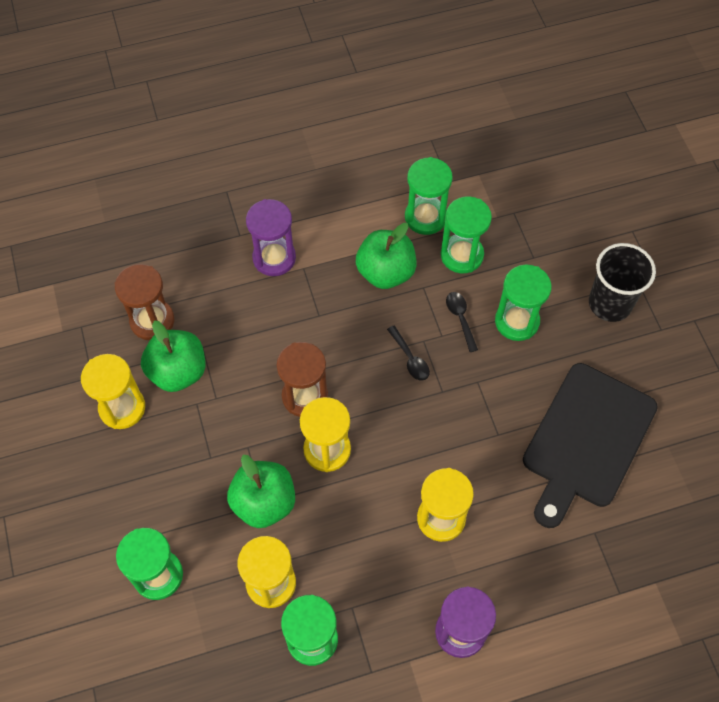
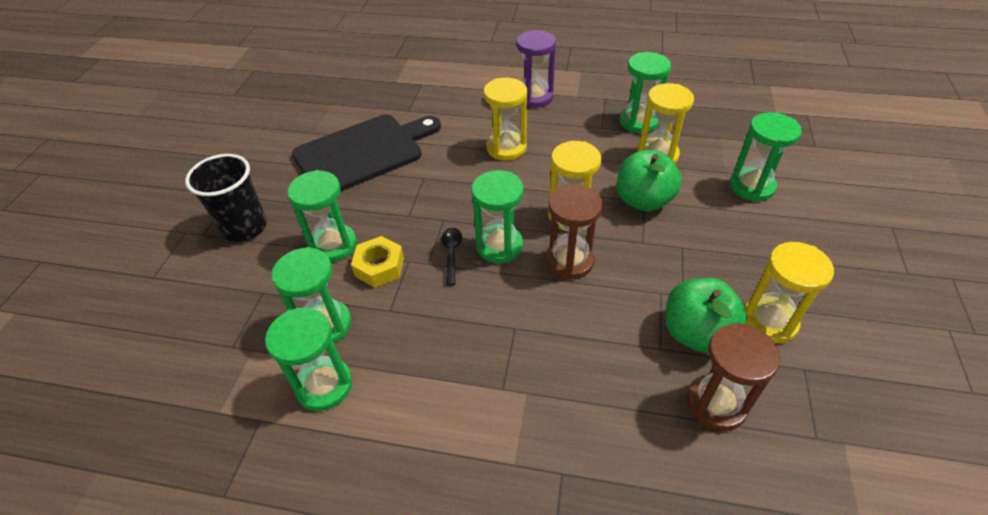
camera: 150 degrees left, 15 degrees down
(274, 258) = (531, 417): purple hourglass -> none
(373, 385) = (499, 246): none -> green hourglass
(385, 272) = (415, 342): green apple -> none
(460, 319) = (379, 267): black spoon -> yellow nut

